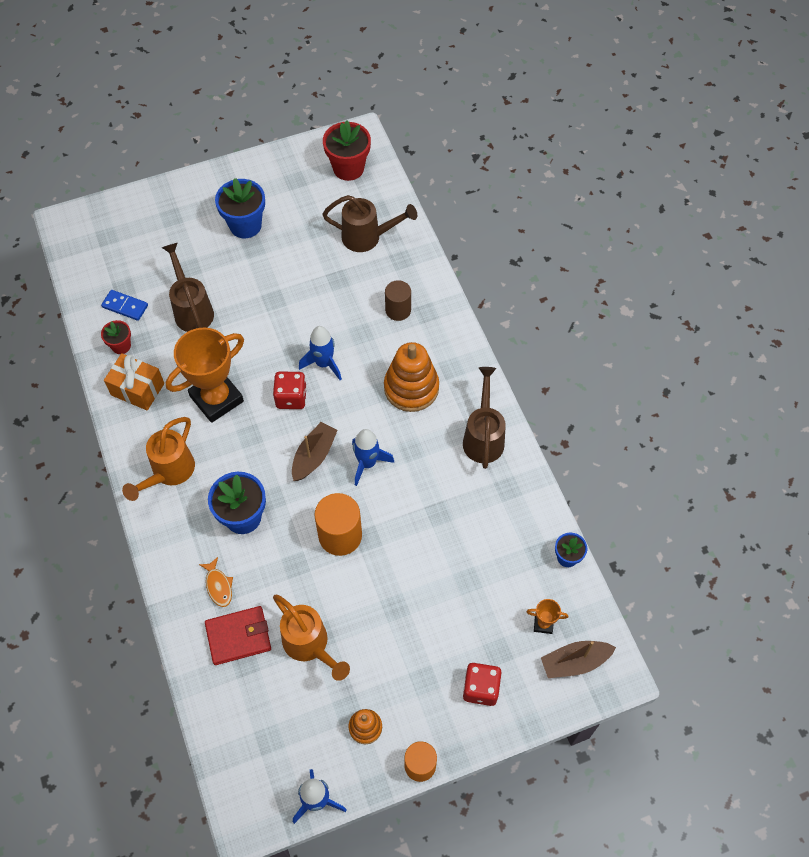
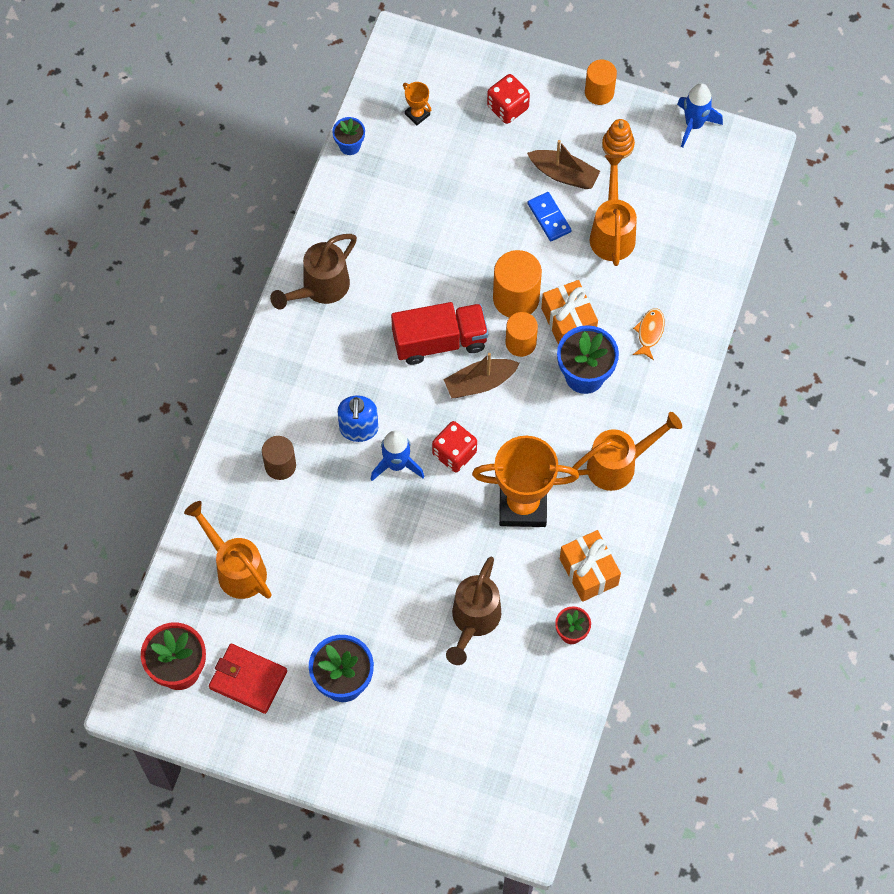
camera: 140 degrees left, 5 degrees up
(125, 306) = (536, 677): blue domino -> blue domino (549, 218)
(238, 636) = (663, 280): red wallet -> red wallet (248, 680)
(287, 547) = (568, 322): none -> orange gift
(309, 505) = (520, 343): none -> orange cylinder
(367, 237) = (236, 569): brown watering can -> orange watering can
(367, 463) = (439, 341): blue rocket -> red truck
(369, 367) = (358, 429): none -> blue soap dispenser
(411, 388) = (340, 379): orange stacking toy -> none
(575, 662) = (420, 73): brown boat -> brown boat (564, 174)

